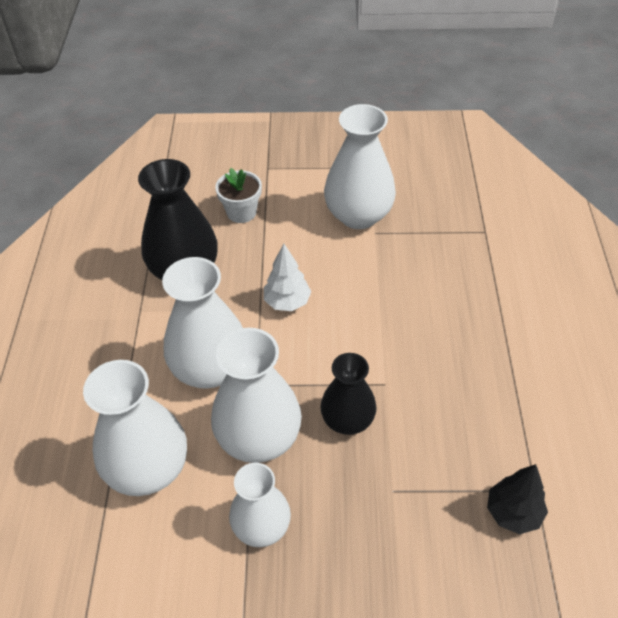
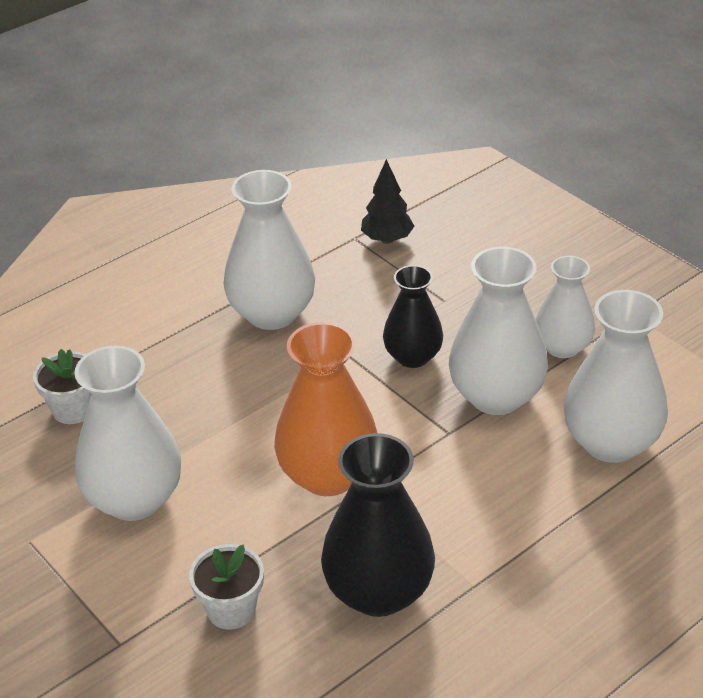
camera: 130 degrees left, 10 degrees down
(210, 369) = (471, 475): white vase -> white vase (272, 313)
(287, 302) = (328, 475): white tree -> orange vase
(462, 225) = (73, 409): none -> white flower pot

